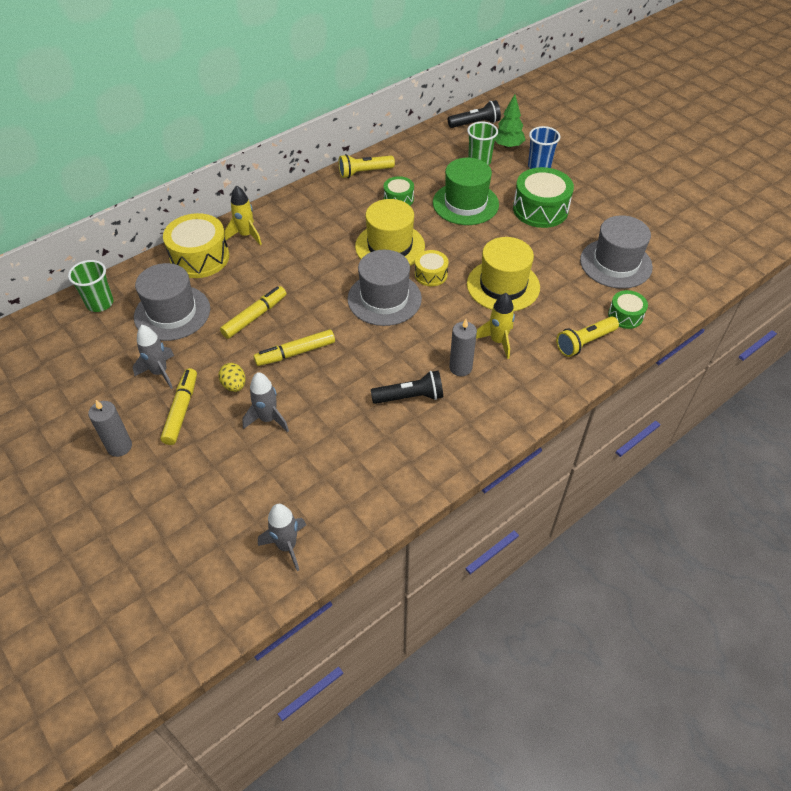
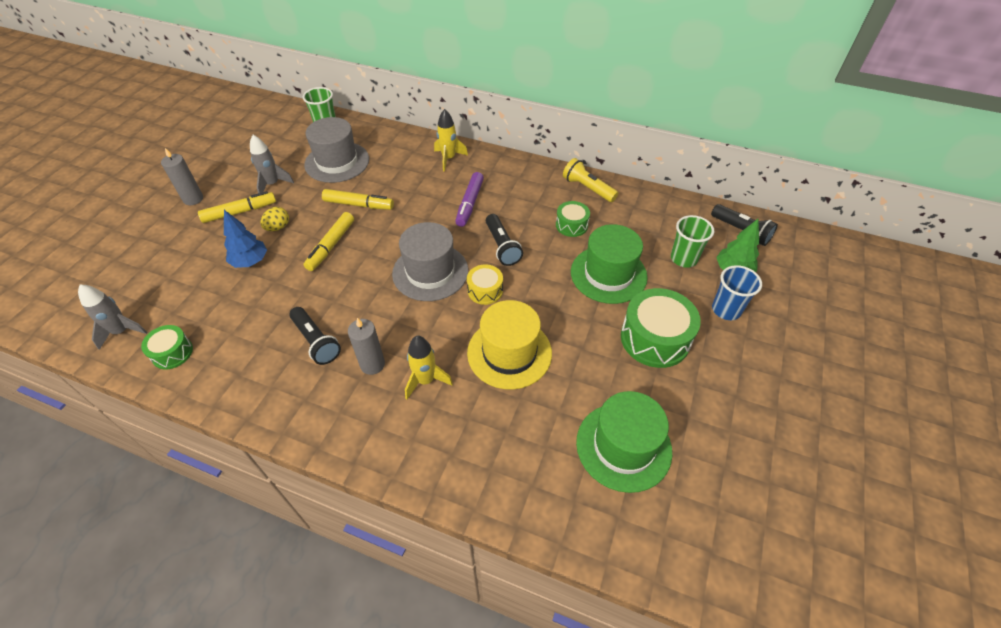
camera: 60 degrees right, 0 degrees up
(200, 257) = (405, 148): yellow drum -> none
(268, 419) = (250, 262): grey rocket -> blue tree
(296, 353) = (331, 245): yellow marker -> yellow marker turned 105 degrees counterclockwise
(320, 245) = (470, 203): none -> purple marker
(390, 246) = (502, 246): yellow hat -> black flashlight
(584, 342) = (470, 461): yellow flashlight -> none
(615, 263) = (623, 446): grey hat -> green hat
(625, 316) = (540, 489): green drum -> green drum (172, 353)

